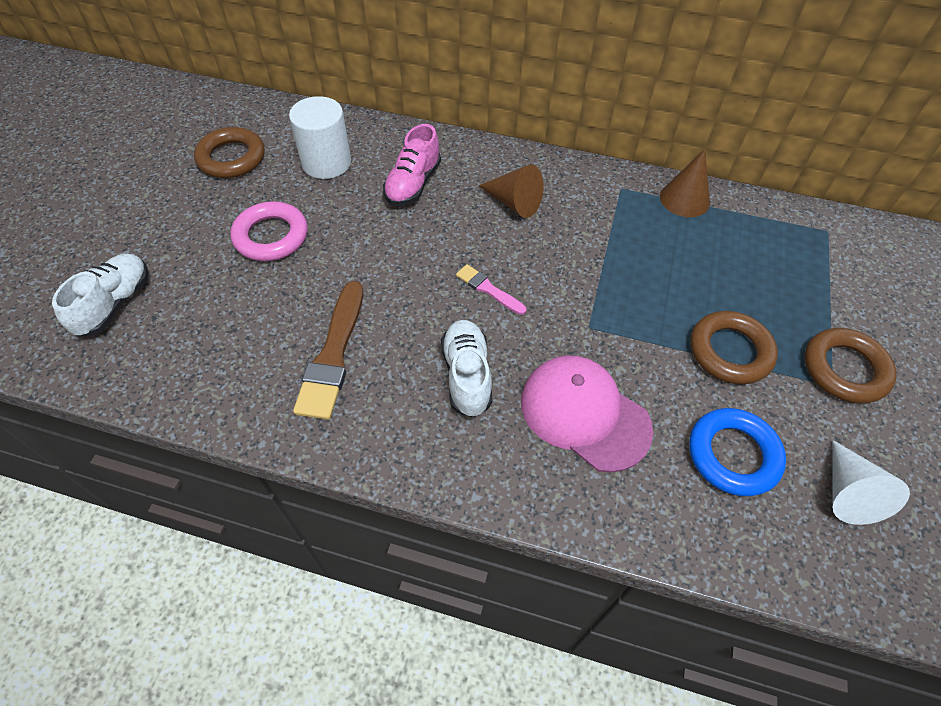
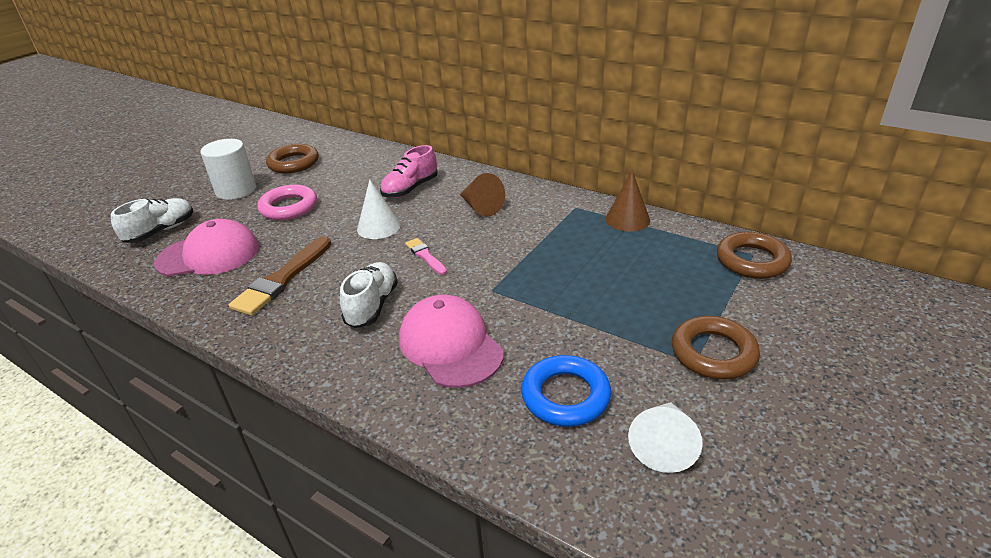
camera: 20 degrees right, 20 degrees down
(210, 333) = (208, 255): none -> pink cap
(326, 163) = (356, 171): white cylinder -> white cylinder (236, 190)
(407, 252) = (378, 227): none -> white cone
(730, 351) = (607, 323): brown ring -> brown ring (752, 260)

